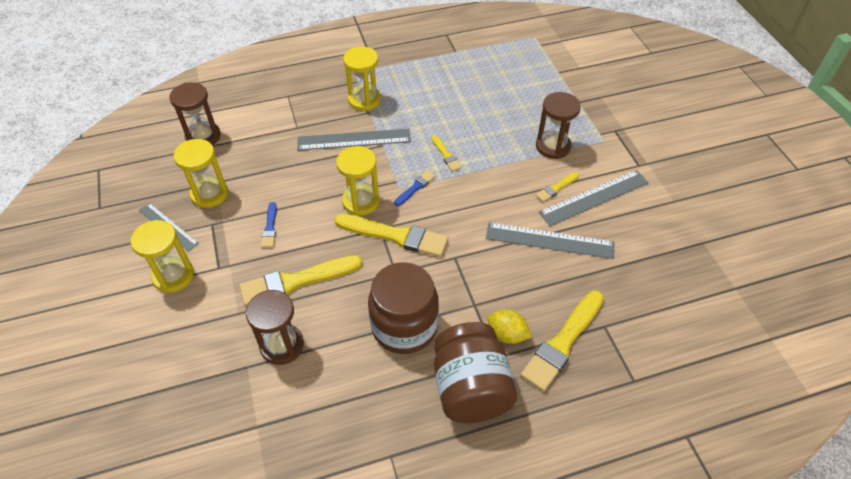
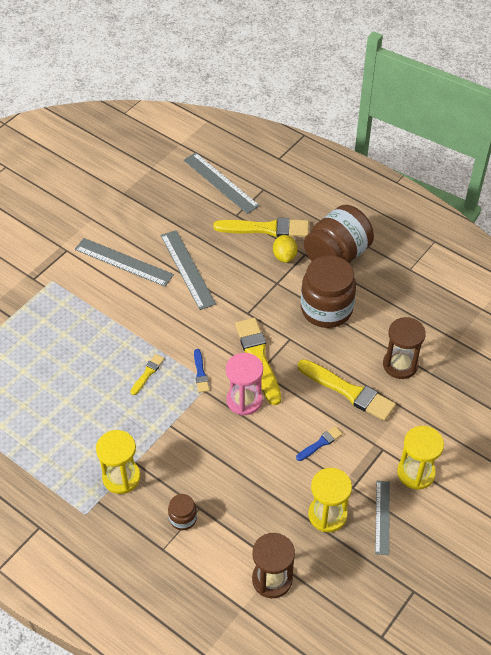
camera: 125 degrees left, 0 degrees up
(298, 115) = (183, 518): none -> brown jar
(354, 140) = (180, 450): grey ruler -> grey ruler (221, 182)
(361, 201) = (244, 400): yellow hourglass -> pink hourglass
(415, 187) = (200, 373): blue brush -> blue brush turned 105 degrees counterclockwise
(553, 146) = (83, 309): brown hourglass -> none
(556, 188) = (131, 287): yellow brush -> none

